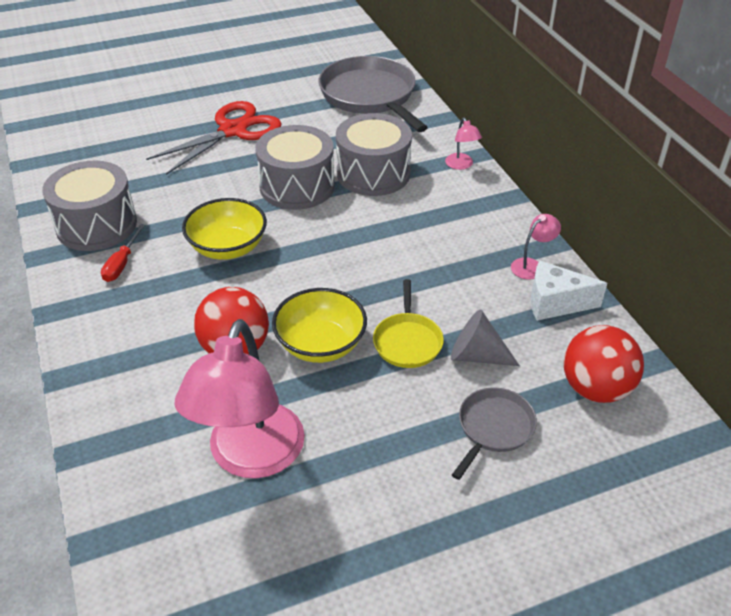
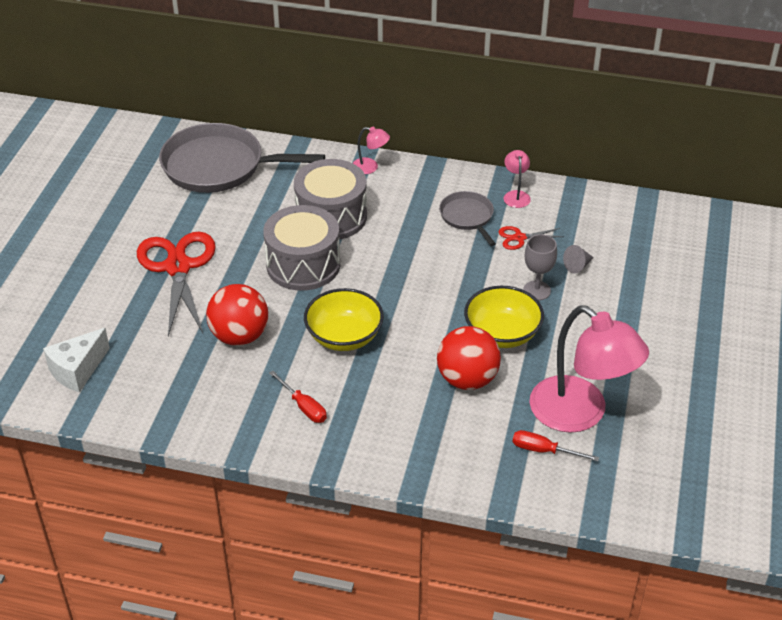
camera: 55 degrees left, 0 degrees up
(96, 225) = (231, 404): grey drum -> none
(174, 451) = (543, 450): none -> red screwdriver
(407, 341) = (536, 290): yellow pan -> grey goblet
(472, 295) = (519, 238): none -> red scissors
(477, 355) = (577, 266): grey cone -> grey cone, size x0.62
(494, 428) = (645, 291): grey pan -> grey pan (467, 217)
(555, 303) = (561, 205): white cheese -> white cheese (77, 370)
(595, 388) = (649, 231): red ball -> red ball (239, 336)

